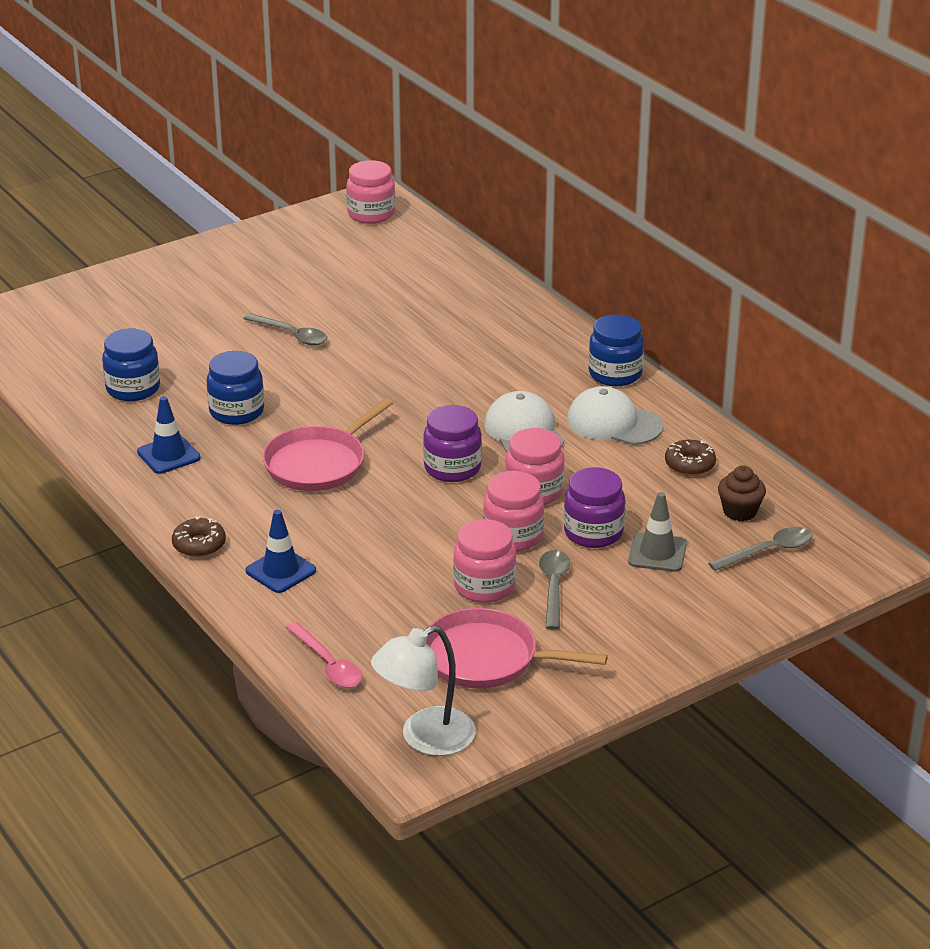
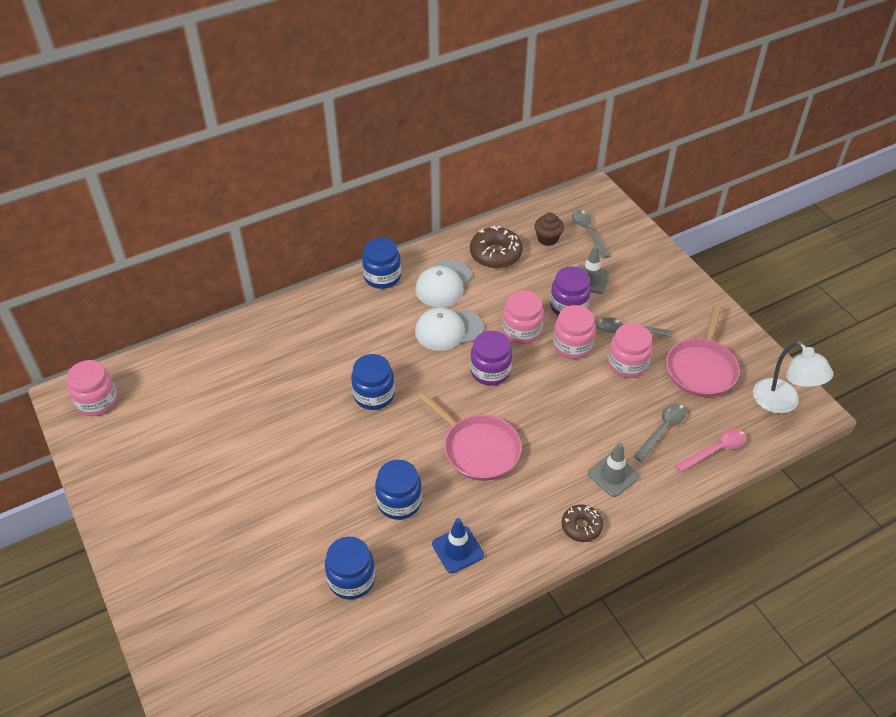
camera: 85 degrees left, 15 degrees up
(281, 571) = (613, 475): blue traffic cone -> grey traffic cone
(291, 335) = (287, 462): grey spoon -> grey spoon (662, 430)
(400, 383) = (374, 395): none -> blue jar
(689, 464) = (495, 254): brown donut -> brown donut, size x1.60

